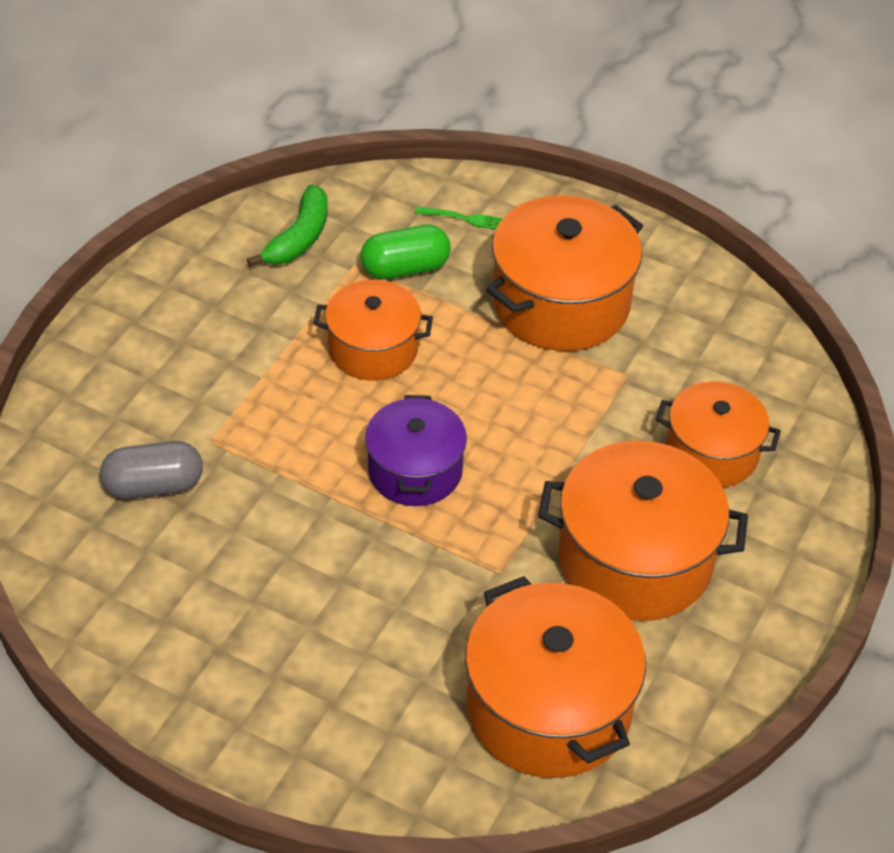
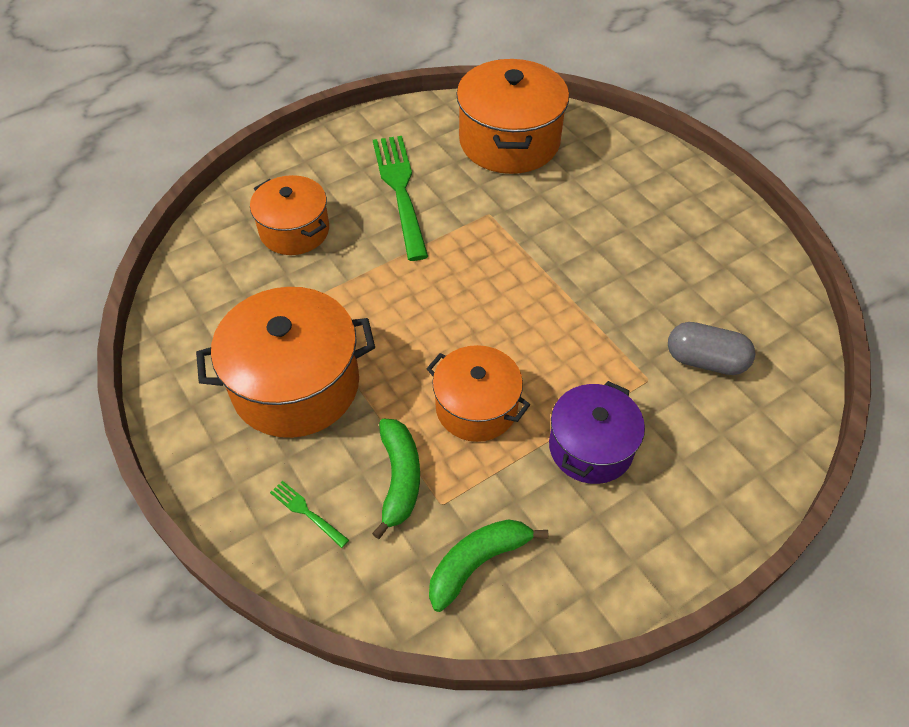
camera: 150 degrees left, 5 degrees up
(405, 268) = (399, 478): green capsule -> green banana
(415, 470) = (503, 296): purple pot -> purple pot (590, 447)
(635, 559) = (400, 190): orange pot -> green fork

